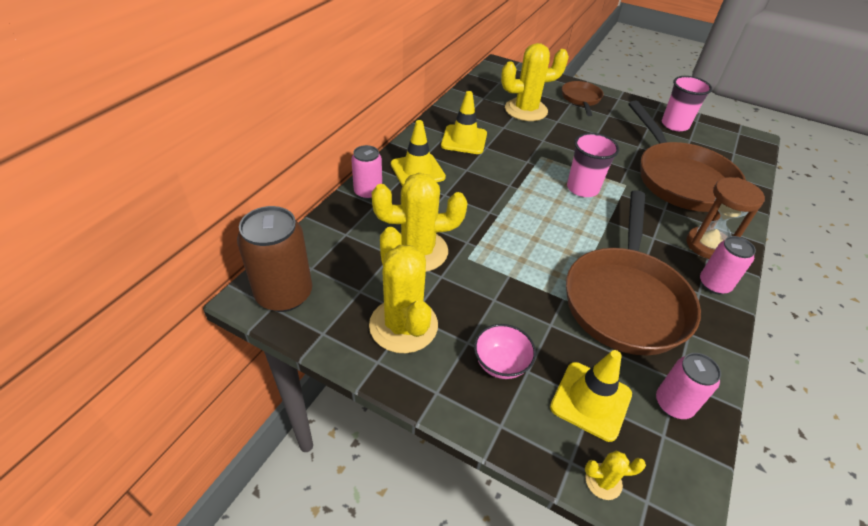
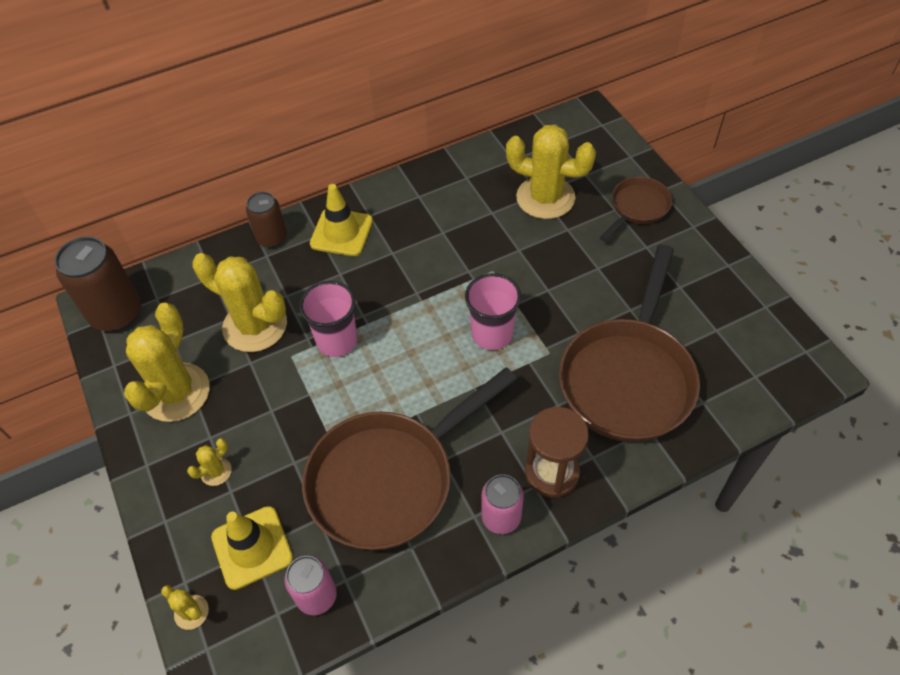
camera: 40 degrees right, 10 degrees up
(368, 192) = (272, 238): pink can -> brown can
(464, 140) = (428, 212): yellow traffic cone -> none
(501, 363) = (216, 471): pink bowl -> yellow cactus
(675, 125) = (723, 299): pink cup -> pink cup (337, 341)

